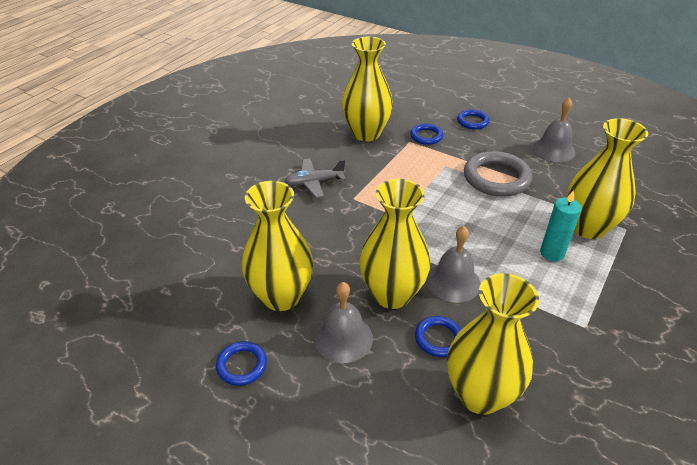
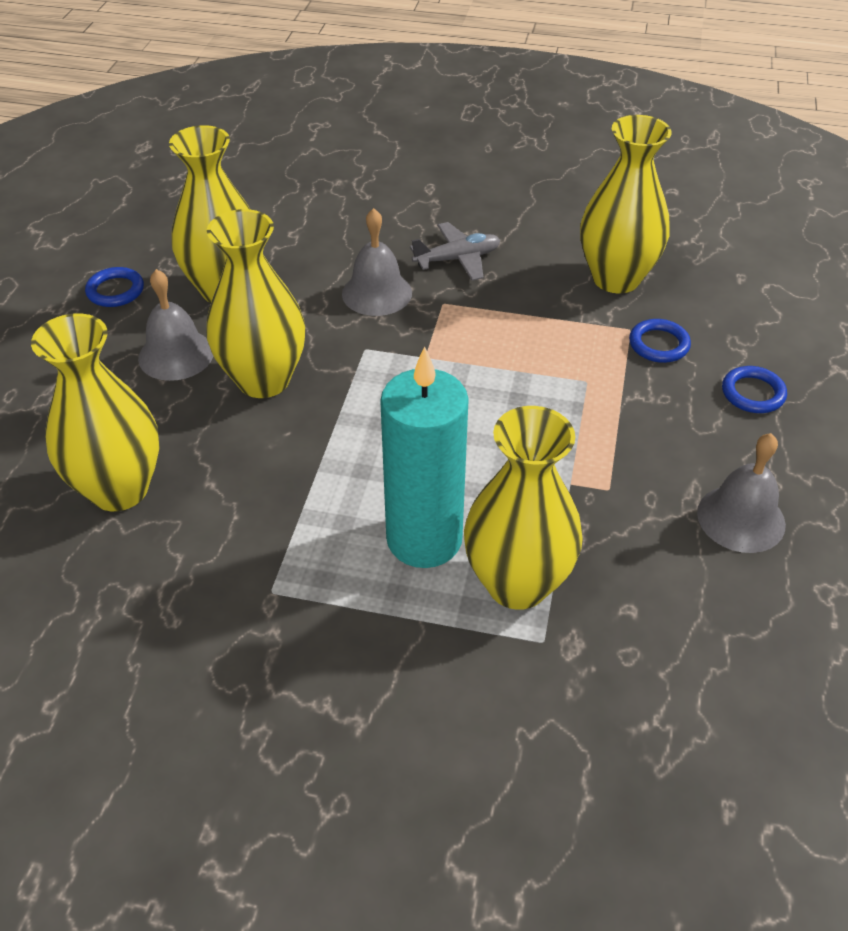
camera: 70 degrees right, 5 degrees up
(314, 182) = (457, 259): grey plane -> grey plane turned 105 degrees clockwise
(438, 338) = (200, 437): blue ring -> none
(453, 282) = (310, 434): grey bell -> grey bell (377, 293)
(496, 178) = (592, 448): grey ring -> none
(552, 253) = (424, 539): turquoise candle -> turquoise candle, size x1.82

